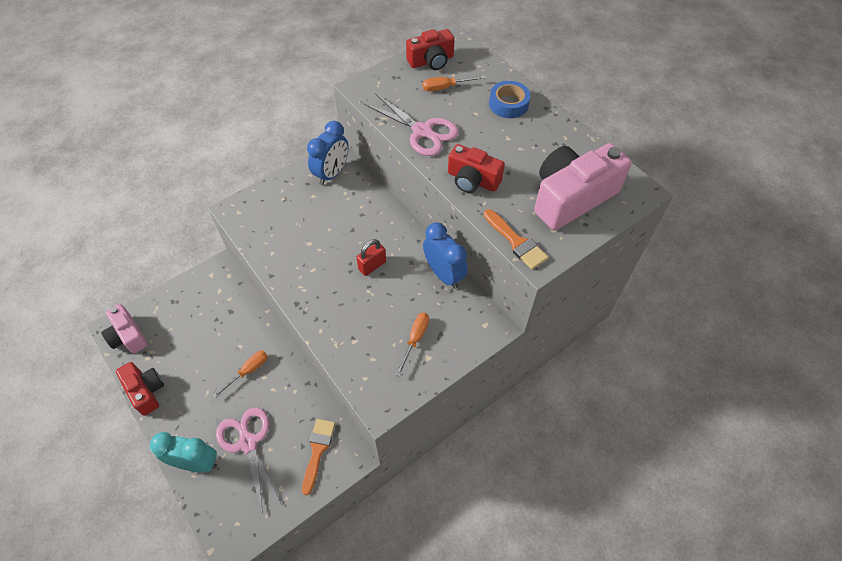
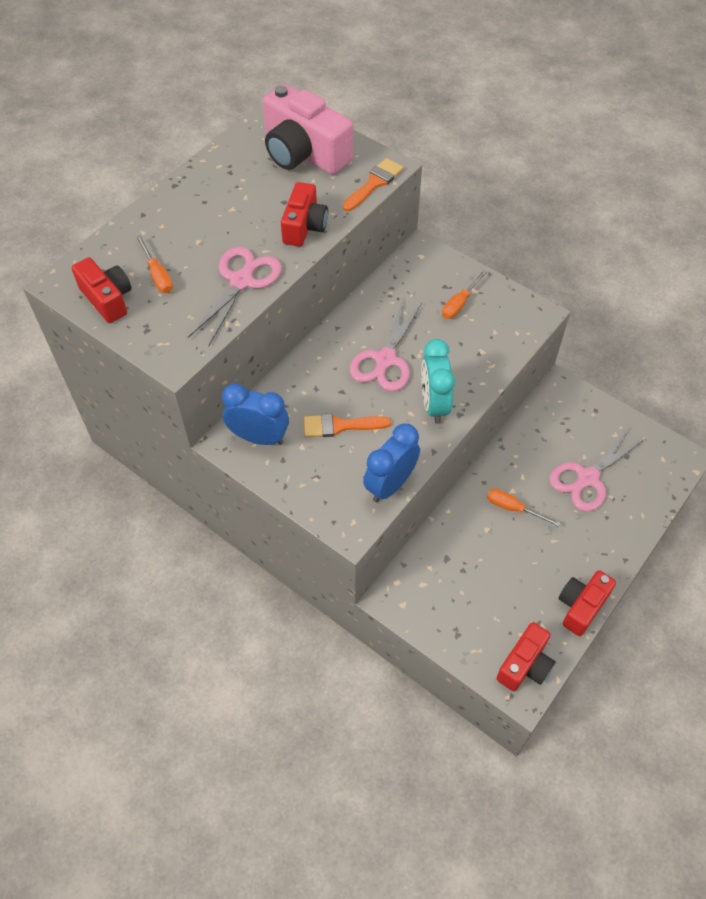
camera: 105 degrees left, 0 degrees up
(128, 336) = (525, 665): pink camera -> red camera
(196, 463) = (629, 517): turquoise clock -> turquoise clock (434, 404)
(317, 451) = (566, 415): orange brush -> orange brush (340, 426)
(372, 266) = (385, 359): red padlock -> pink scissors
(415, 339) = (459, 304): orange screwdriver -> orange screwdriver turned 60 degrees counterclockwise
(444, 274) = (374, 297): blue clock -> blue clock (390, 484)
(508, 104) = (176, 215): blue tape -> none

